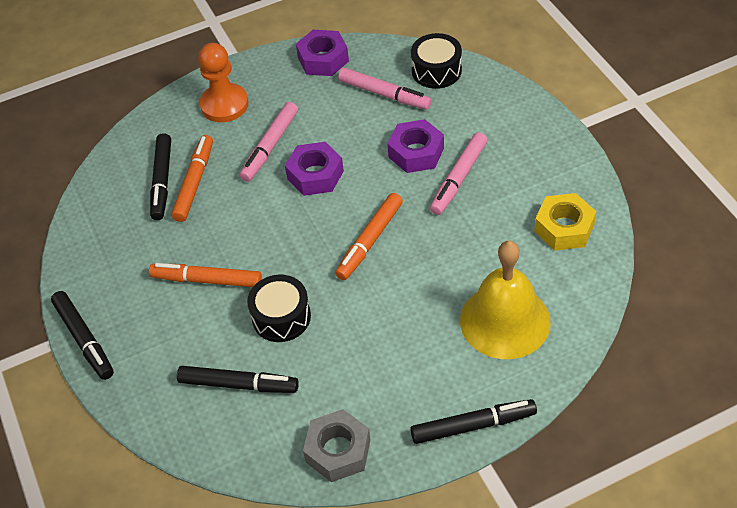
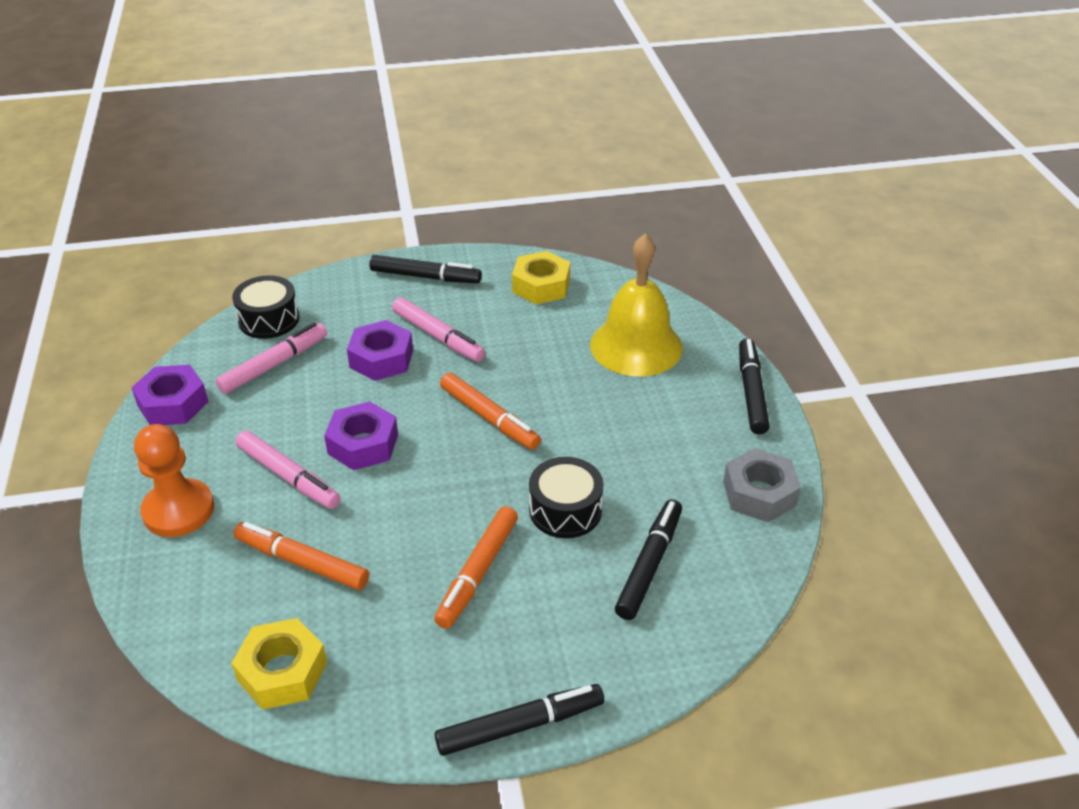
camera: 80 degrees left, 10 degrees down
(107, 205) = (282, 671): none -> yellow nut
(162, 181) = (276, 598): black marker -> black marker (425, 277)

